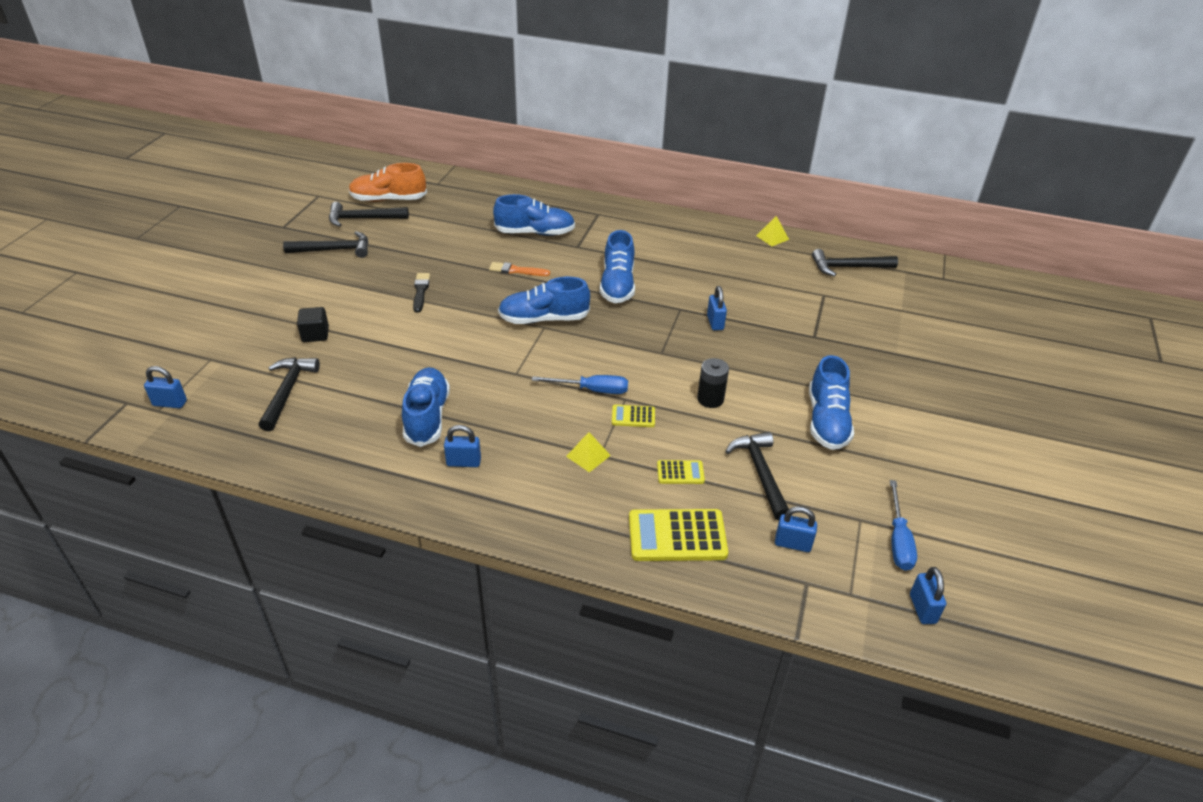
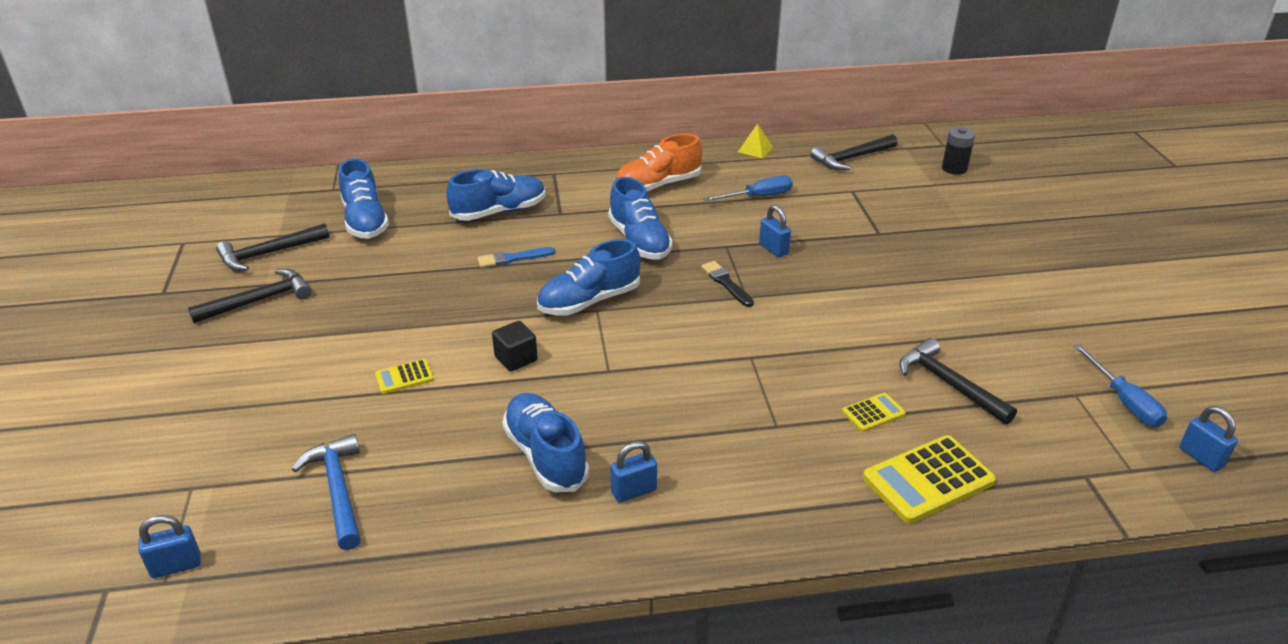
camera: 25 degrees left, 5 degrees down
(287, 391) = (338, 490): black hammer -> blue hammer
(315, 334) = (318, 408): black cube -> black cube (516, 359)
(388, 199) = (284, 223): orange shoe -> orange shoe (658, 185)
(420, 291) = (415, 315): black brush -> black brush (726, 283)
(516, 270) = (513, 258): orange brush -> blue brush
(588, 456) = (765, 431): yellow pyramid -> none
(592, 390) = (708, 360): blue screwdriver -> blue screwdriver (758, 197)
(633, 416) = (775, 372): yellow calculator -> yellow calculator (404, 377)
(710, 399) = (836, 327): black battery -> black battery (954, 168)
(792, 544) = (1039, 442): blue padlock -> none
(827, 421) = (962, 310): blue shoe -> blue shoe (365, 221)

